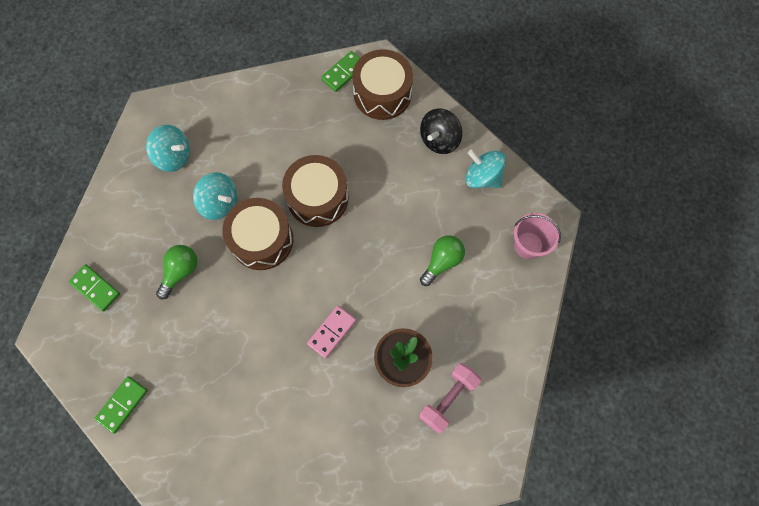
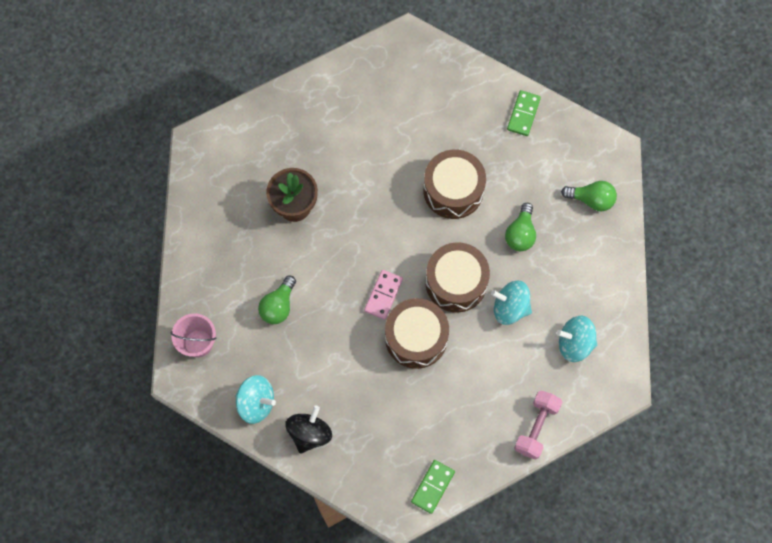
camera: 165 degrees right, 0 degrees up
(95, 288) = (591, 199): green domino -> green light bulb
(332, 332) = (364, 216): pink domino -> pink domino (383, 295)
(382, 94) = (383, 472): brown drum -> brown drum (453, 190)
(448, 399) = (247, 187): pink dumbbell -> pink dumbbell (536, 427)

